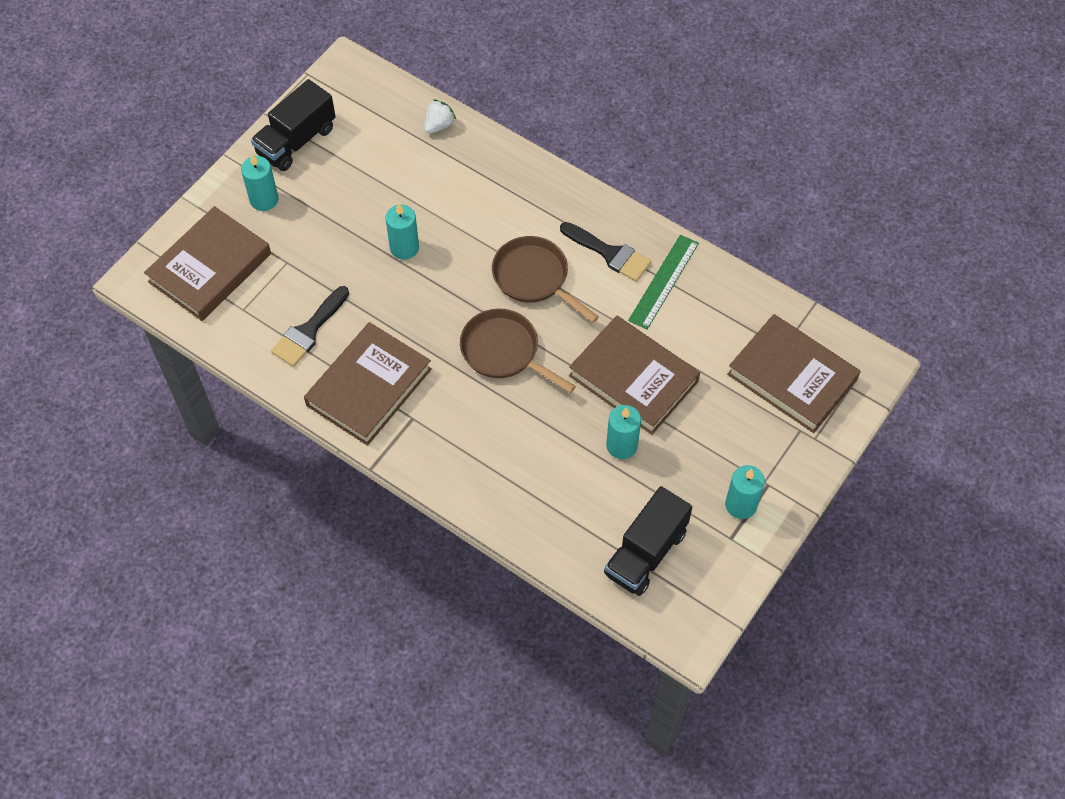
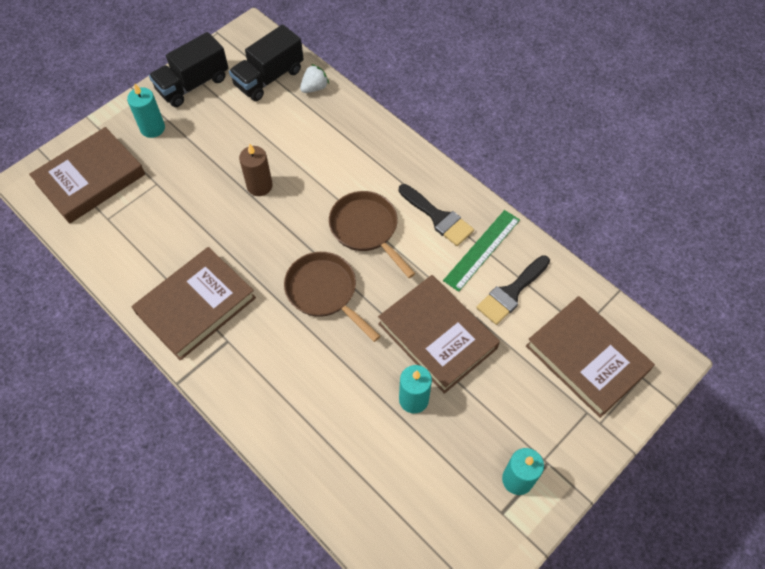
camera: 10 degrees right, 0 degrees up
(309, 331) = (158, 246): black brush -> black brush (511, 293)
(404, 248) = (259, 186): turquoise candle -> brown candle
(645, 553) = (415, 513): black truck -> black truck (269, 78)

